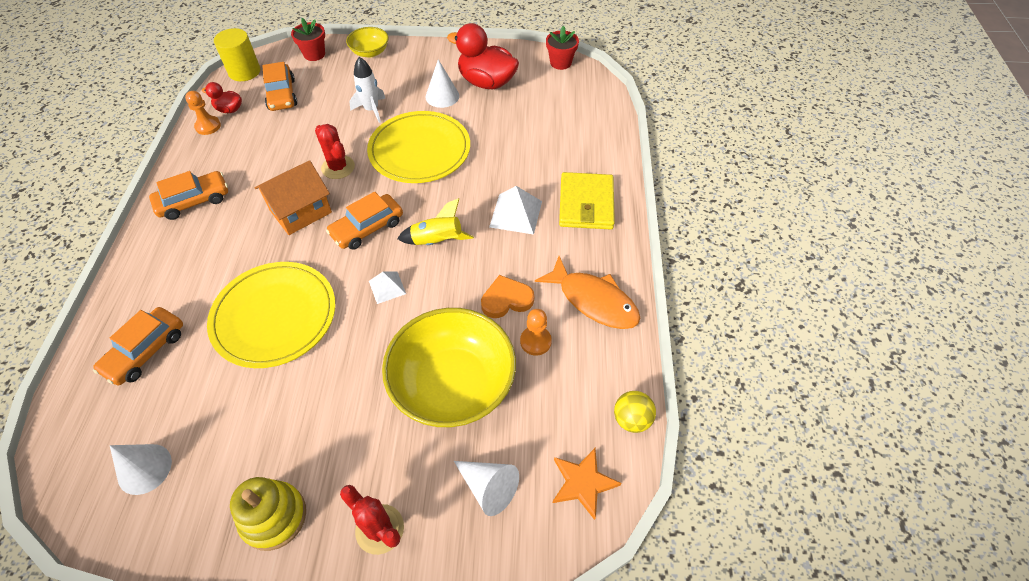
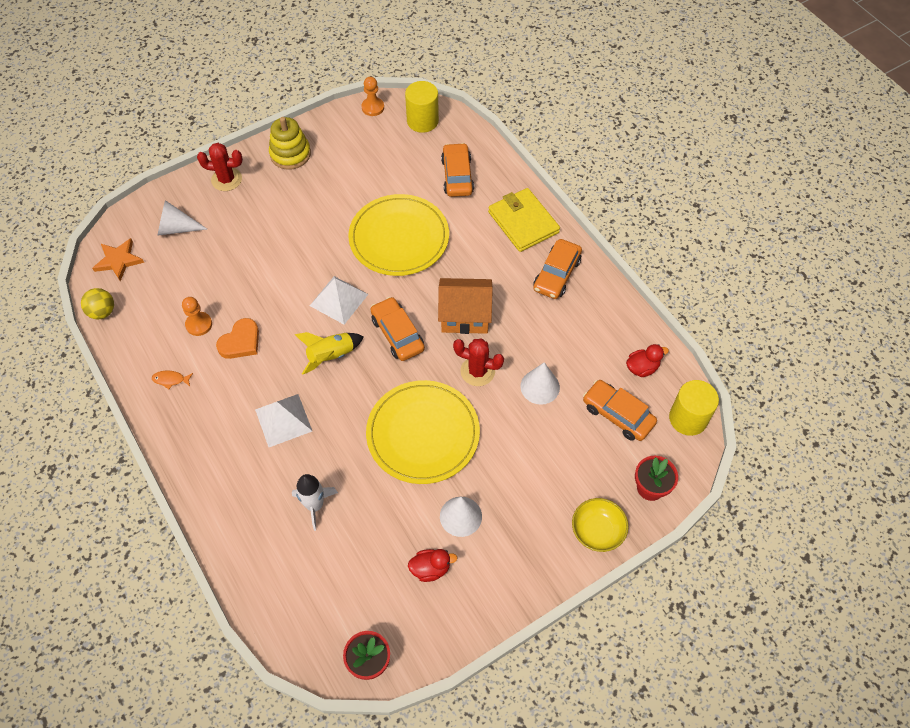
camera: 145 degrees right, 5 degrees up
(86, 457) = (422, 121): none -> yellow cylinder
(144, 469) = (384, 133): white cone -> white cone (540, 386)
(208, 126) = (636, 340): orange pawn -> orange pawn (373, 107)
(300, 211) = (465, 316): orange house -> orange house turned 75 degrees clockwise
(367, 228) = (397, 334): orange car -> orange car turned 45 degrees counterclockwise
(371, 110) = (513, 452): white rocket -> white rocket (315, 505)
(387, 287) = (338, 300): white pyramid -> white pyramid, size x1.62
(453, 384) = (239, 266): yellow bowl -> none
(486, 82) = (430, 569): red duck -> red duck, size x0.50
(586, 204) = (225, 469): yellow wallet -> yellow wallet (523, 222)
(593, 301) = (170, 380): orange fish -> orange fish, size x0.41

